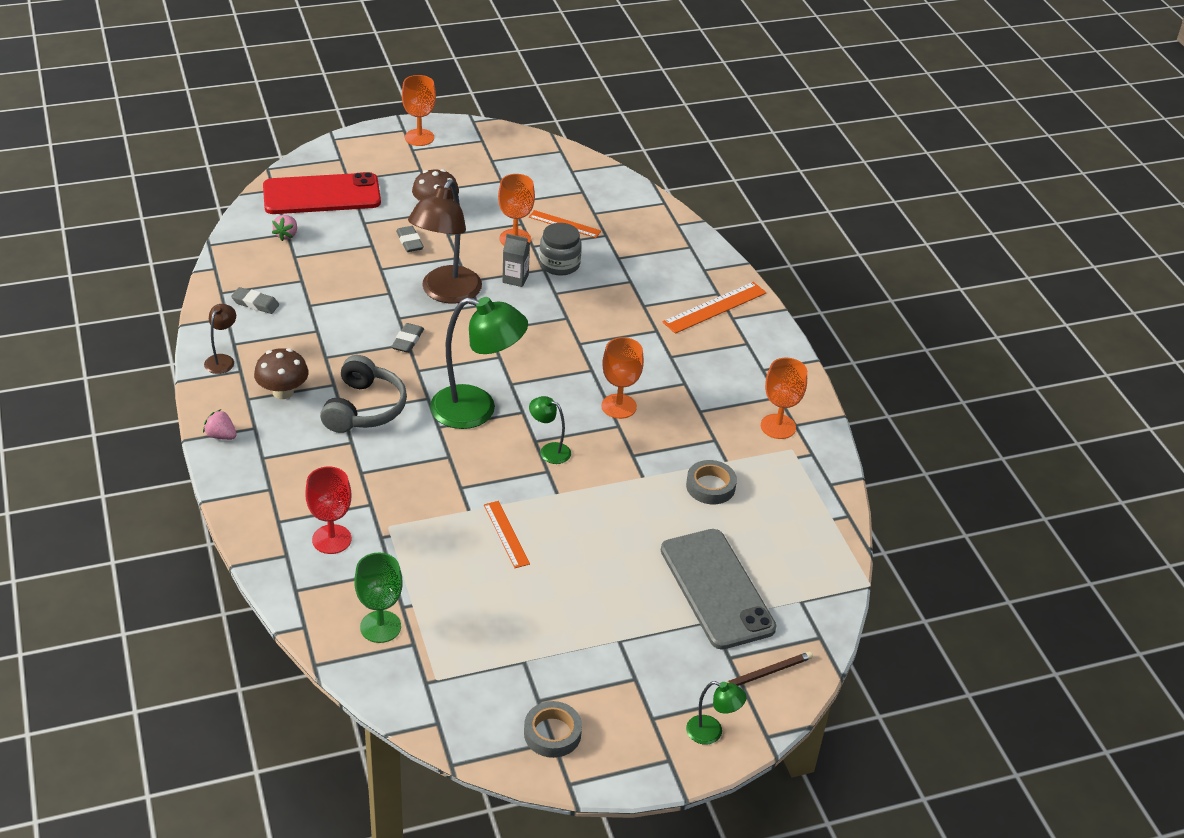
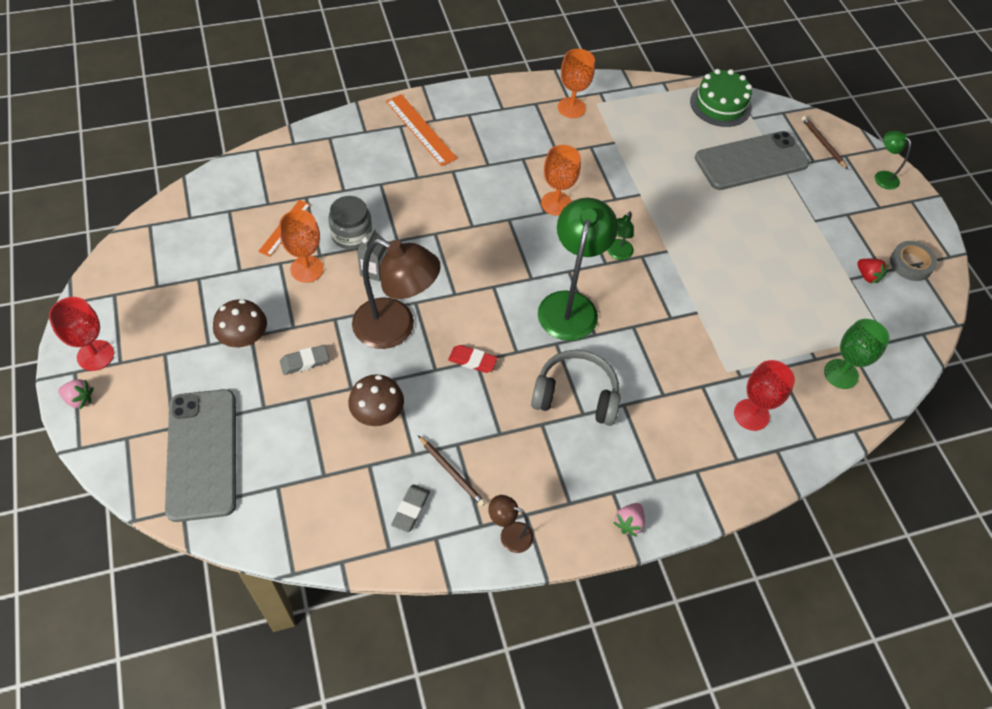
camera: 90 degrees left, 15 degrees up
(283, 392) = (557, 470): brown mushroom -> brown mushroom (377, 414)
(286, 235) = (281, 487): pink strawberry -> pink strawberry (79, 399)
(288, 327) = (452, 472): none -> brown pencil
(321, 195) = (202, 454): red phone -> grey phone
(407, 341) = (472, 361): grey eraser -> red eraser
(419, 137) = (95, 355): orange goblet -> red goblet
(506, 534) = (720, 286): orange ruler -> none
(529, 680) = (867, 276): none -> red strawberry
(710, 486) = (645, 154): grey tape -> none
(712, 732) = (882, 176): green lamp -> green lamp turned 60 degrees counterclockwise
(819, 570) = (720, 104): none -> green cake

